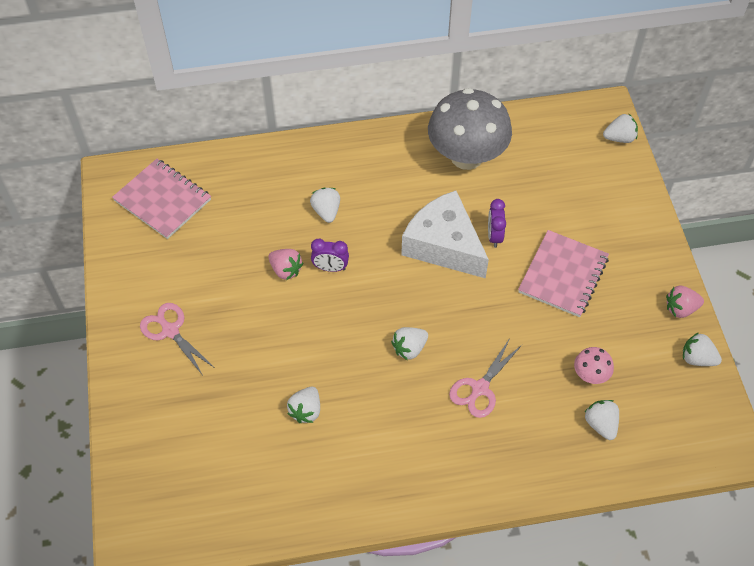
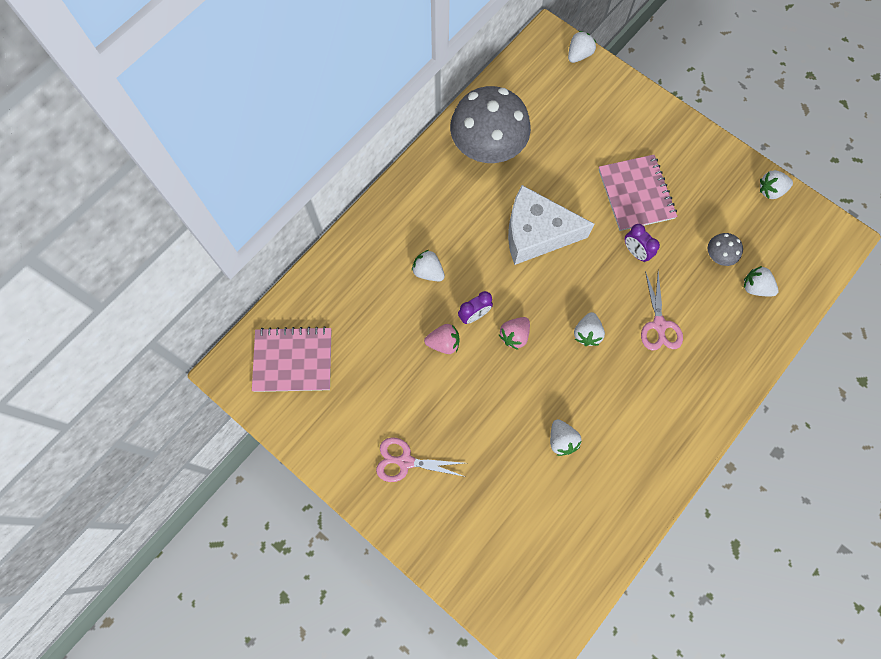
camera: 40 degrees left, 15 degrees up
(494, 236) = (564, 199): purple clock -> purple clock (635, 252)
(590, 375) = (718, 256): pink mushroom -> grey mushroom
(680, 309) = (730, 161): pink strawberry -> pink strawberry (514, 335)

